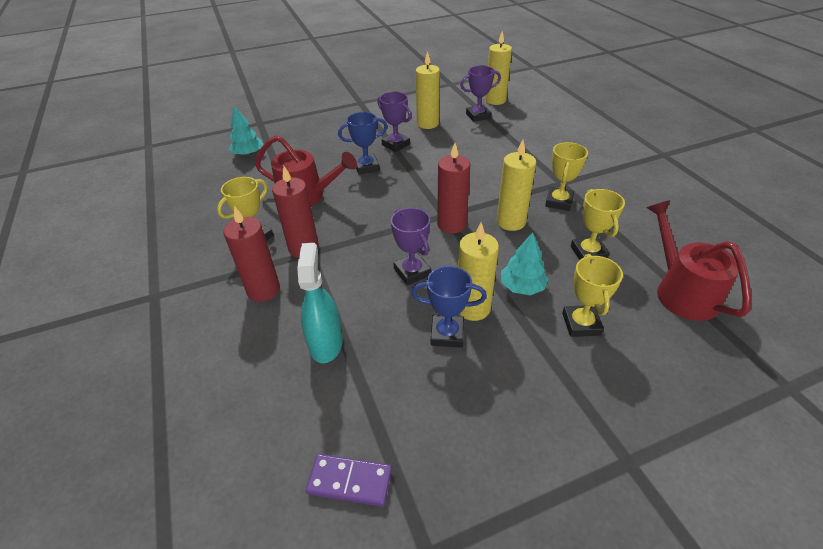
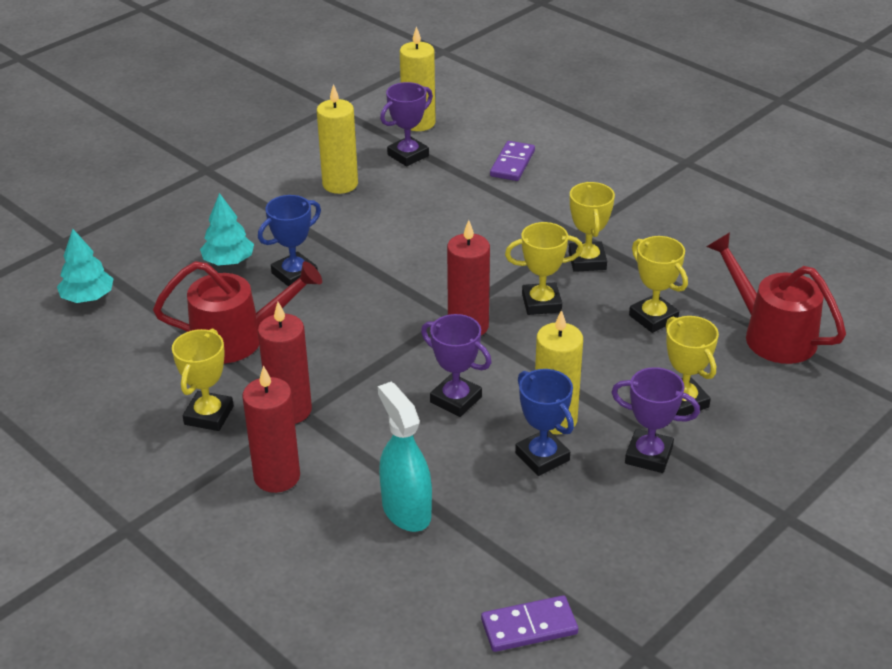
camera: 25 degrees left, 5 degrees down
(396, 144) = (314, 229): purple trophy -> purple trophy (648, 455)
(447, 334) = (542, 457): blue trophy -> blue trophy turned 75 degrees clockwise
(511, 222) = (541, 303): yellow candle -> yellow trophy
(522, 287) = (597, 379): turquoise tree -> turquoise tree (228, 261)
(541, 132) = (512, 164): none -> purple domino

